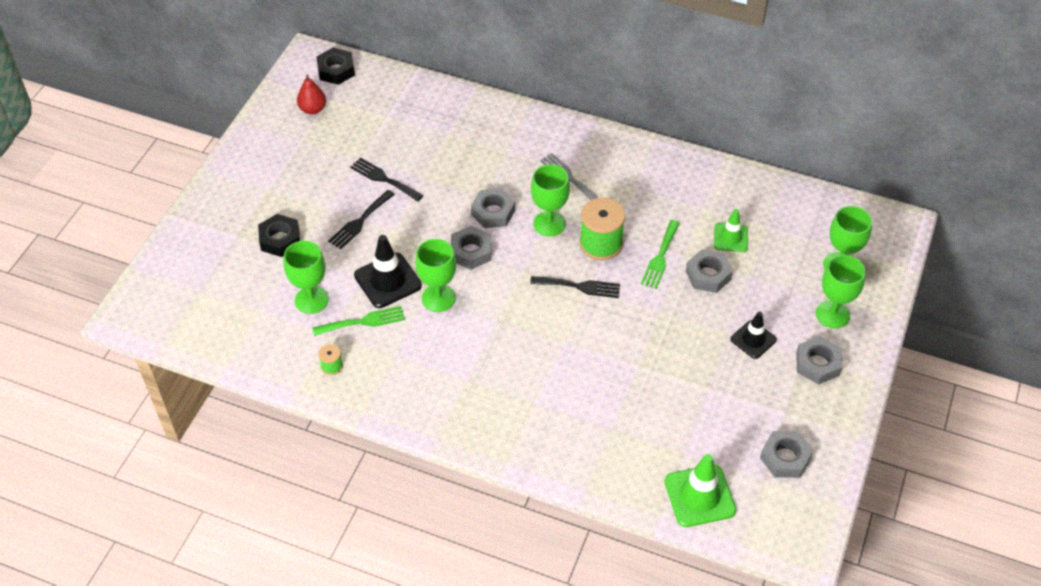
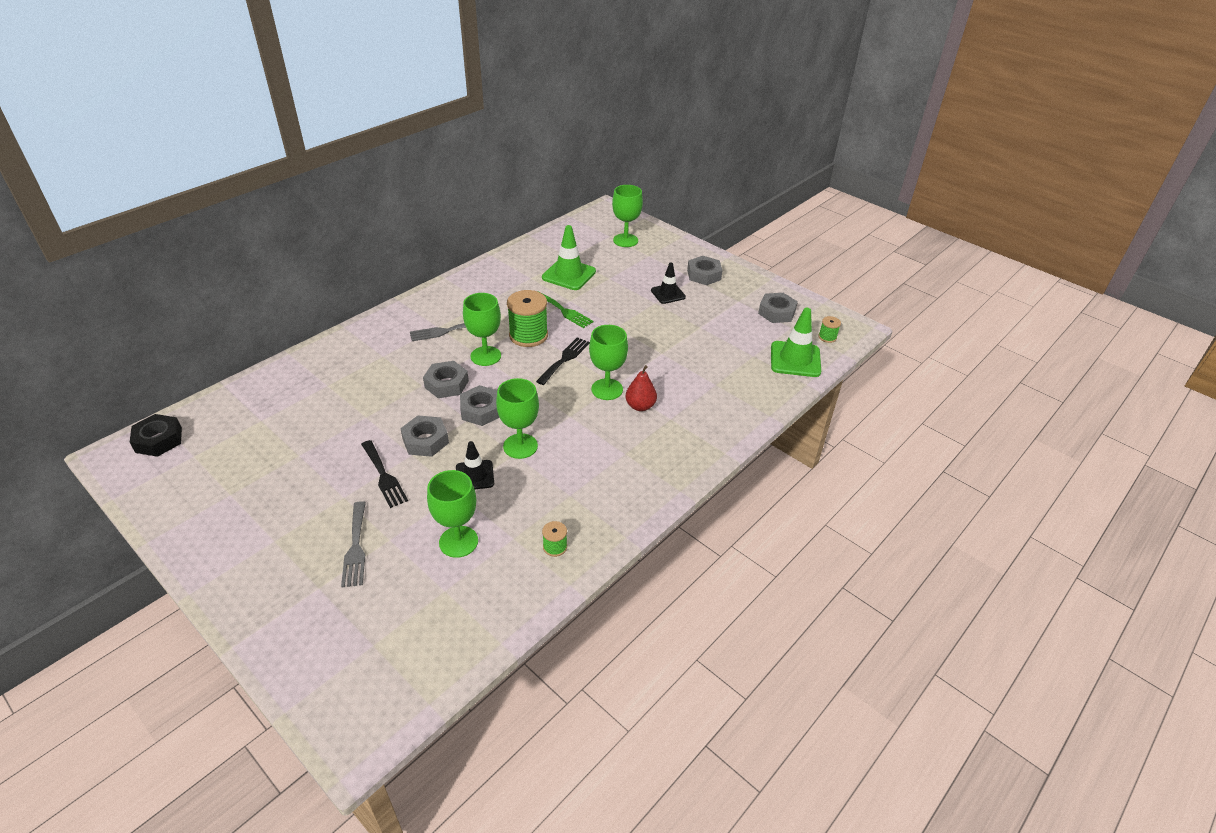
camera: 70 degrees left, 10 degrees down
(280, 239) = (355, 547): black nut -> grey fork
(313, 109) = (194, 473): red pear -> red pear (640, 406)
(363, 321) = (513, 507): green fork -> none
(384, 179) = (343, 444): black fork -> none
(388, 280) = (475, 475): black traffic cone -> black traffic cone, size x0.64
(708, 275) = (596, 295): grey nut -> grey nut (425, 441)
(730, 238) = (569, 274): green traffic cone -> green traffic cone, size x1.57
(765, 522) = (827, 337): none -> green spool
(832, 314) = (665, 256): green goblet -> green goblet (607, 389)

